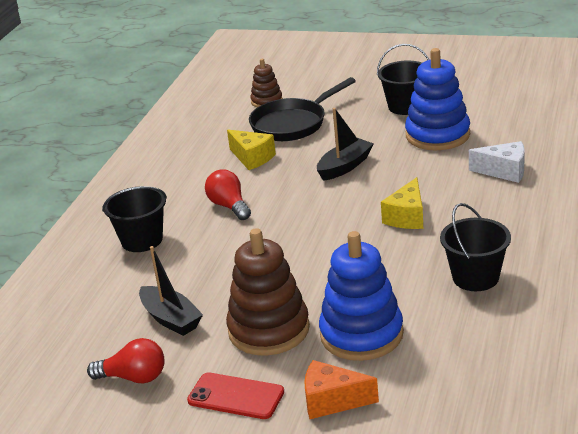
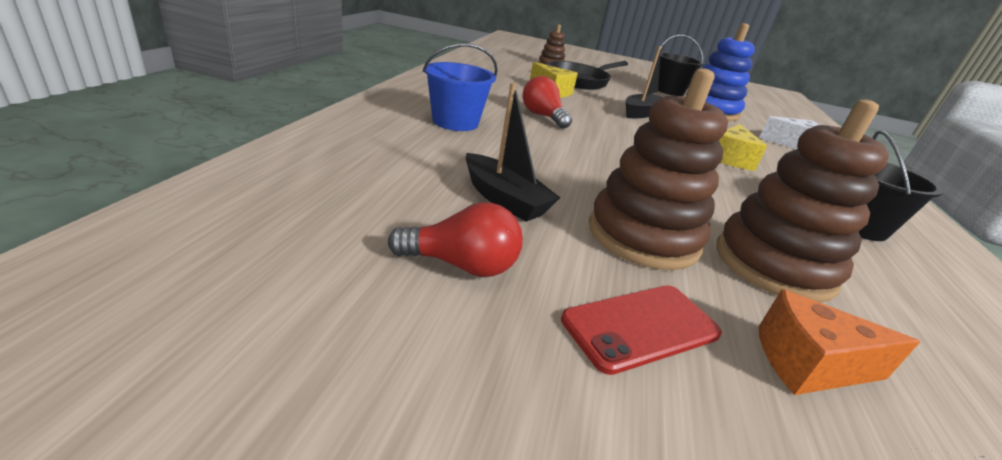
camera: 10 degrees left, 0 degrees up
(142, 240) = (455, 122): black bucket -> blue bucket
(236, 396) = (640, 326): red phone -> red phone turned 45 degrees counterclockwise
(361, 334) = (773, 265): blue stacking toy -> brown stacking toy

